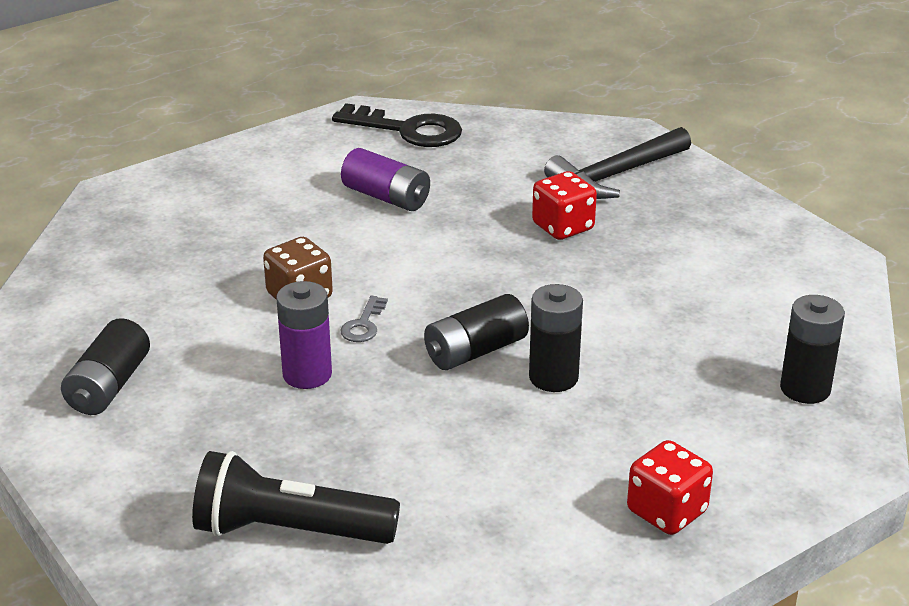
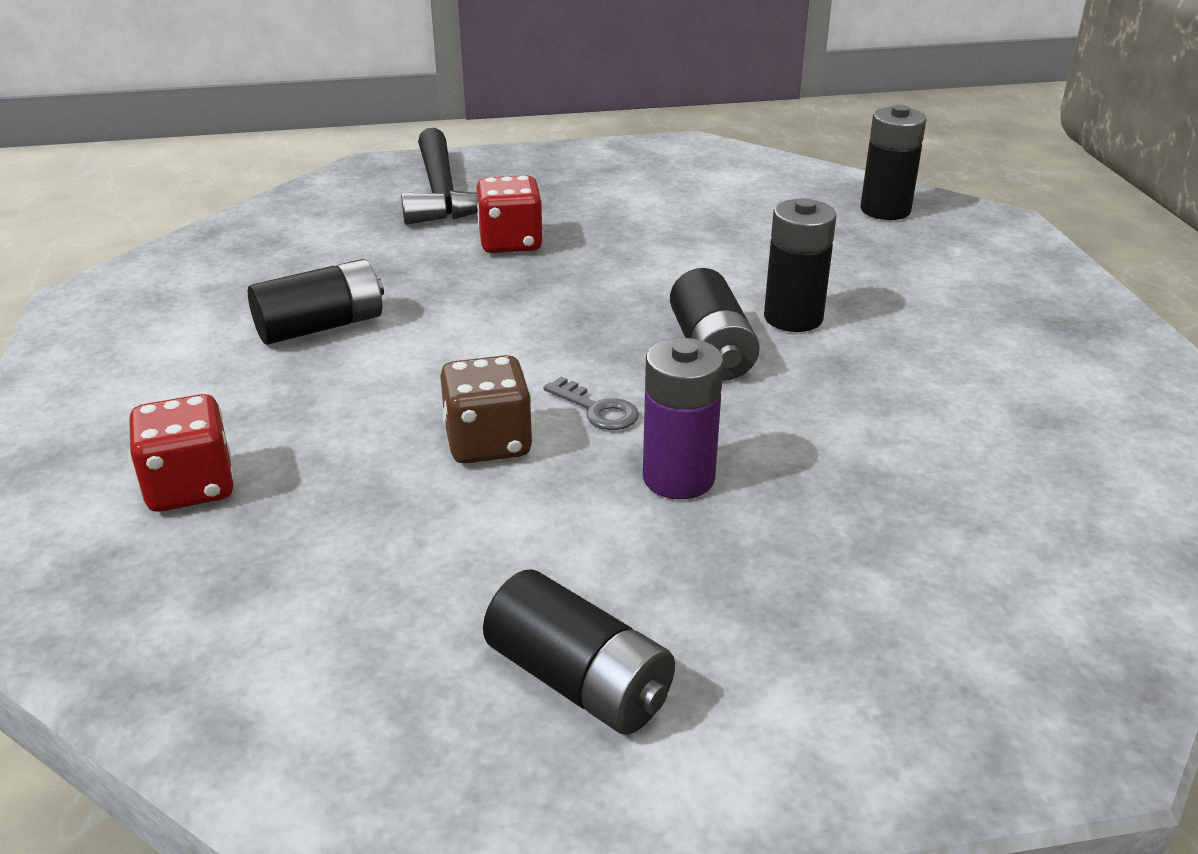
camera: 65 degrees left, 0 degrees up
(289, 531) = (1020, 570): black flashlight -> none
(386, 197) = (321, 326): purple battery -> black battery
(407, 130) = (181, 277): black key -> none
(666, 511) = (1051, 318): red dice -> red dice (190, 487)

